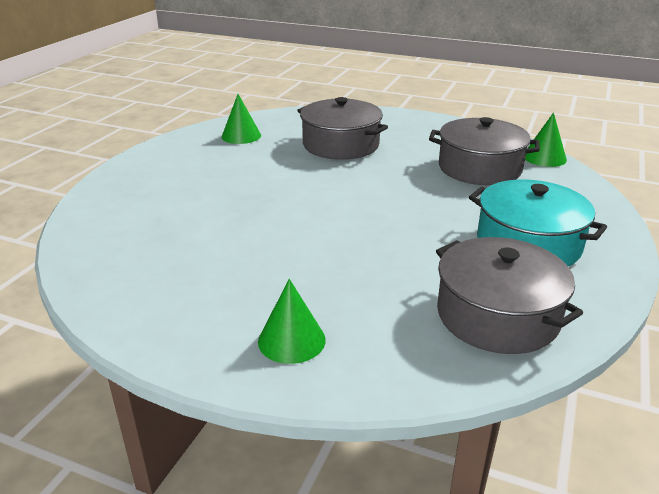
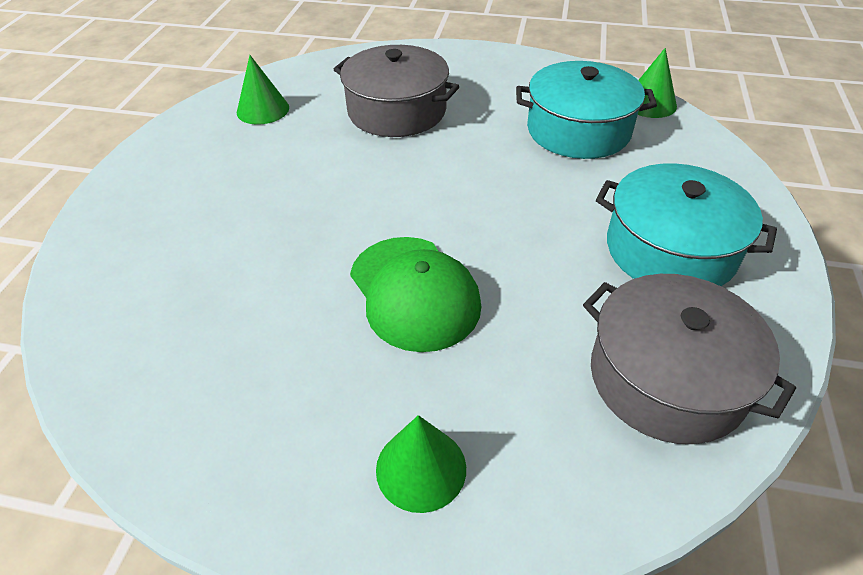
camera: 10 degrees left, 15 degrees up
(319, 246) = (414, 292): none -> green cap
(479, 168) = (578, 130): grey pot -> turquoise pot

